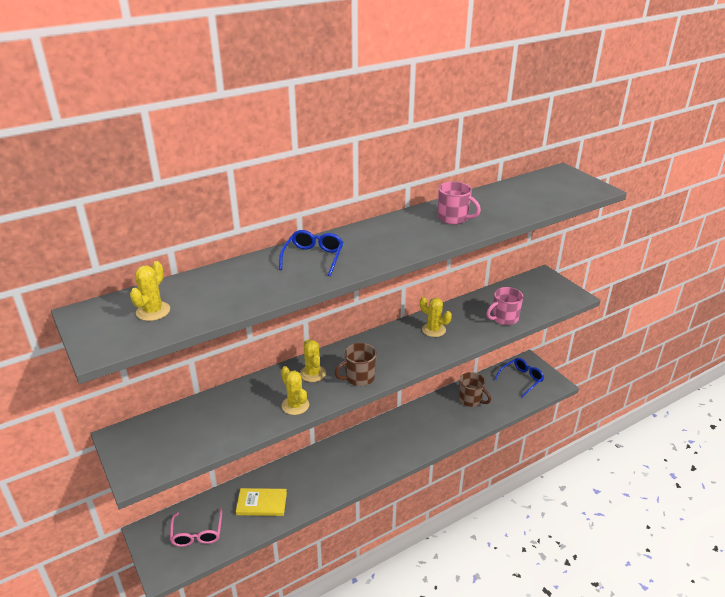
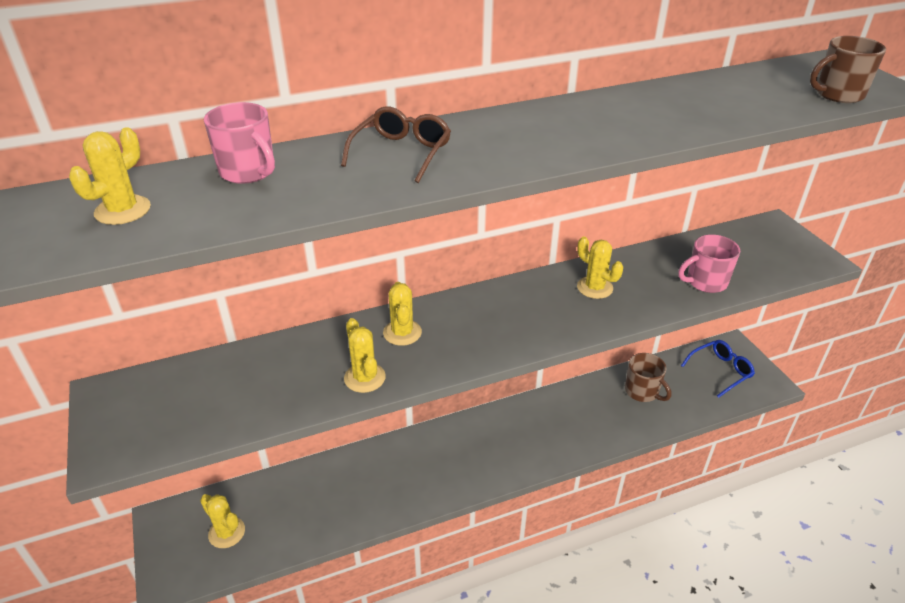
camera: 10 degrees right, 5 degrees up
(197, 533) = (227, 532): pink glasses -> yellow cactus
(261, 503) = (322, 502): yellow book -> none
(313, 257) = (401, 153): blue glasses -> brown glasses
(359, 377) = (468, 347): brown mug -> brown mug (838, 94)
(453, 218) = (642, 114): pink mug -> pink mug (248, 172)

